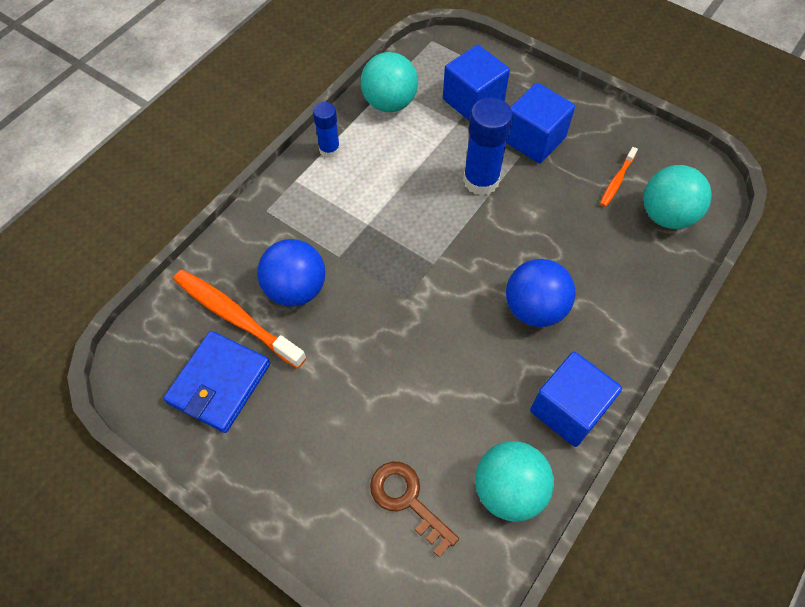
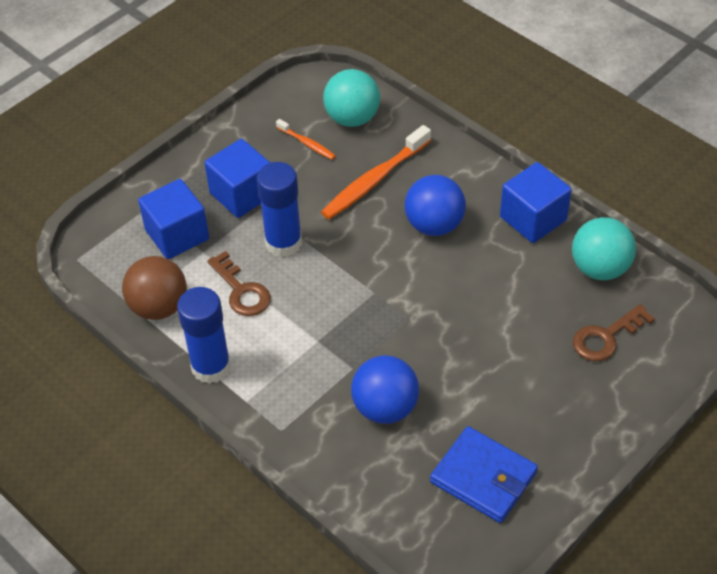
camera: 80 degrees left, 10 degrees down
(236, 317) = (411, 462): orange toothbrush -> orange toothbrush (374, 180)
(329, 149) = (211, 367): blue glue stick -> blue glue stick, size x1.68
(389, 103) = (159, 307): turquoise ball -> brown ball
(417, 157) = (241, 290): none -> brown key

